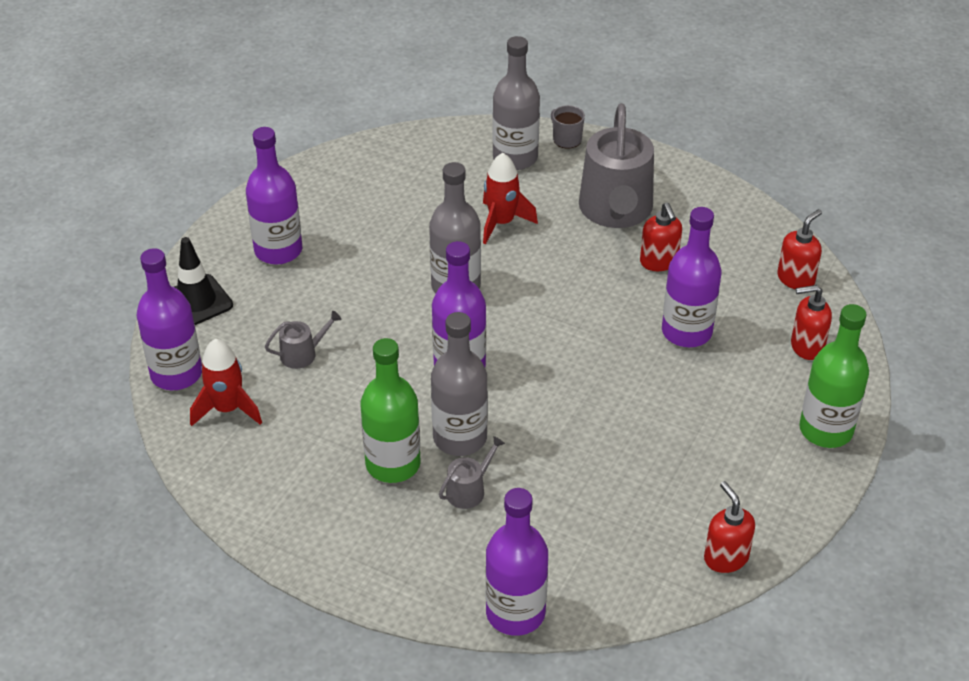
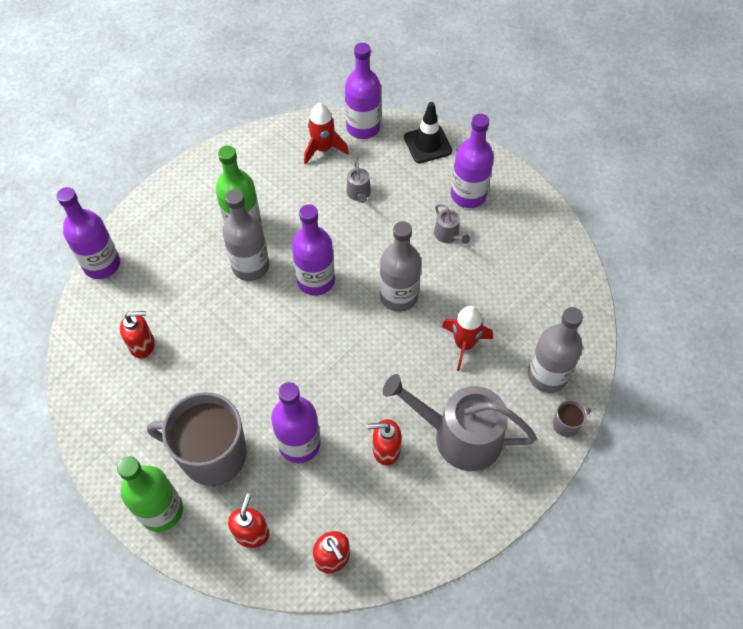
camera: 105 degrees right, 15 degrees up
(469, 490) = (205, 262): grey watering can -> grey watering can (448, 235)
(725, 557) = (84, 396): red soap dispenser -> red soap dispenser (142, 345)
(737, 405) = (211, 454): none -> grey mug

